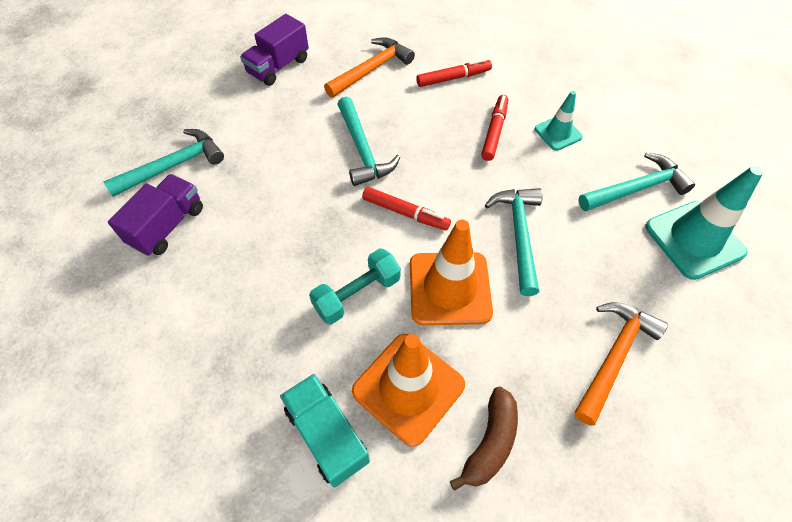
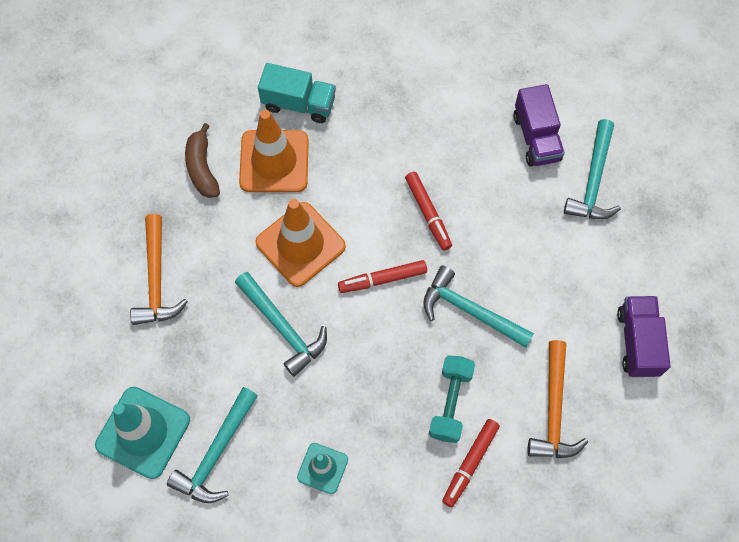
camera: 140 degrees right, 10 degrees up
(357, 294) = (359, 192): turquoise dumbbell -> turquoise dumbbell (450, 403)
(494, 131) = (379, 423): red marker -> red marker (428, 213)

